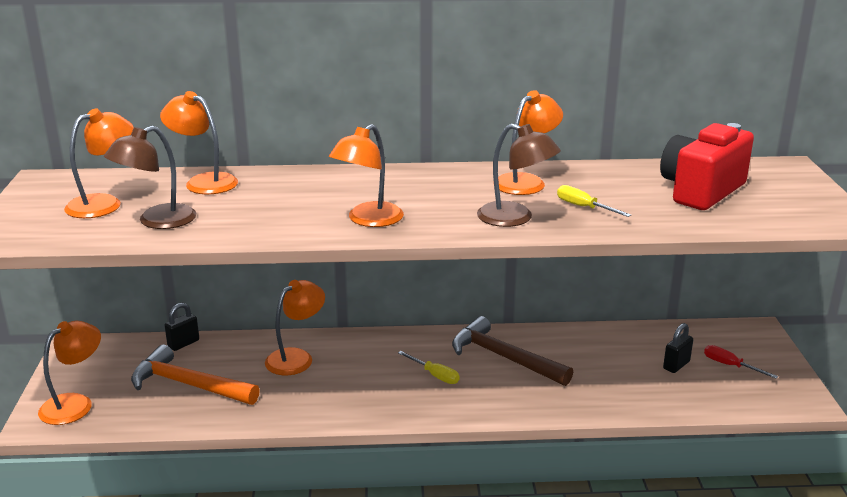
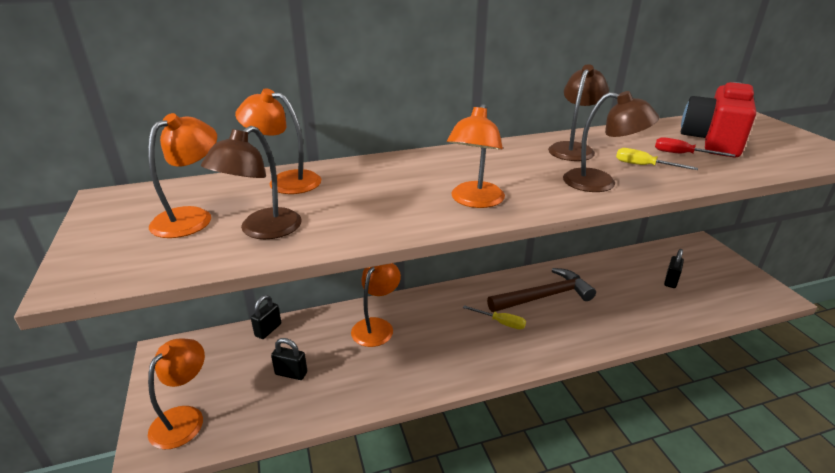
camera: 15 degrees left, 5 degrees up
(188, 385) = (291, 373): orange hammer -> black padlock
(504, 357) = (544, 296): brown hammer -> brown hammer turned 135 degrees clockwise
(526, 181) = (573, 148): orange lamp -> brown lamp
(730, 365) = (706, 275): red screwdriver -> red screwdriver (682, 154)

